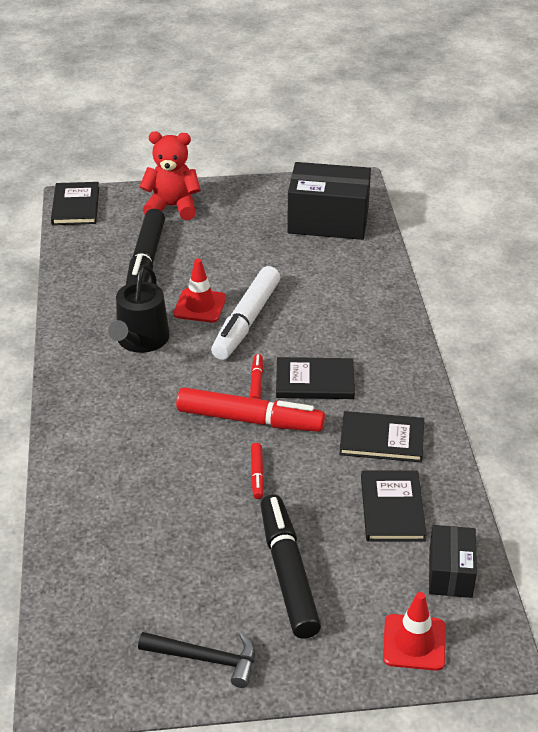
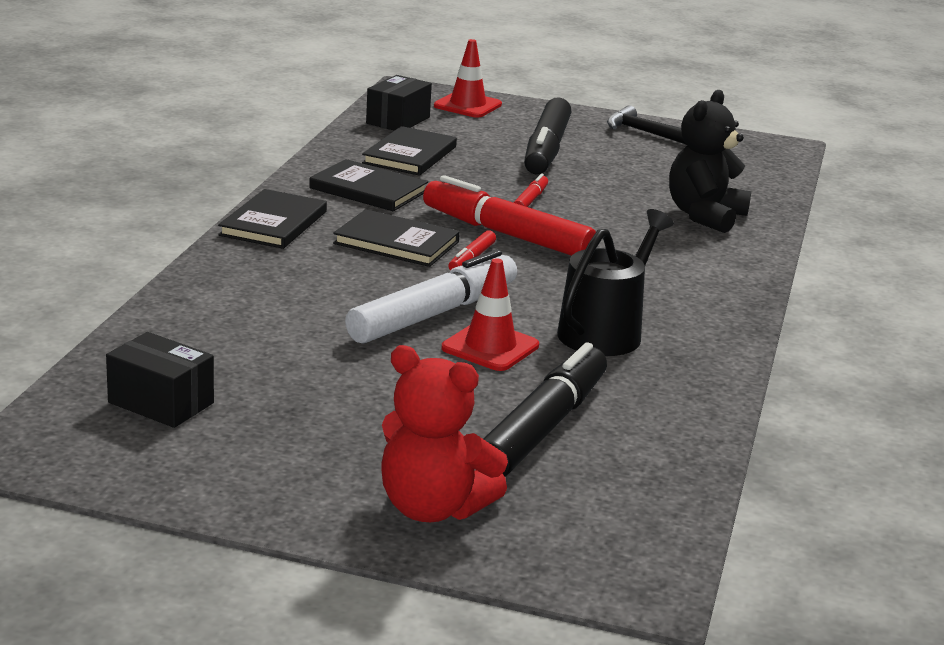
camera: 160 degrees left, 15 degrees down
(75, 206) = (640, 568): black book -> black book (273, 223)
(111, 508) = (705, 216): none -> black teddy bear
(328, 221) = (161, 403): black box -> black box, size x0.56

